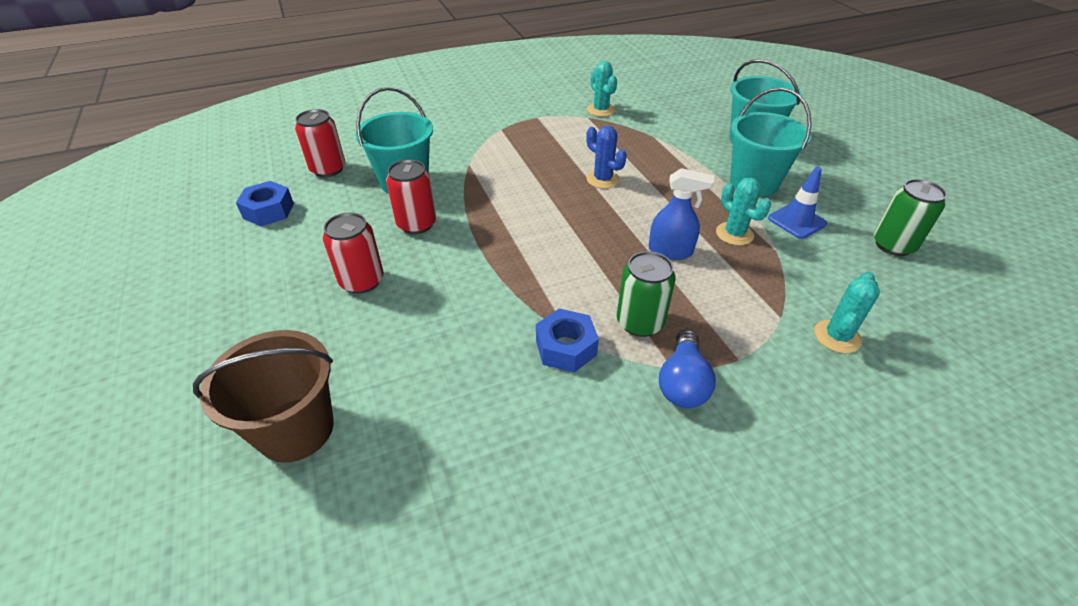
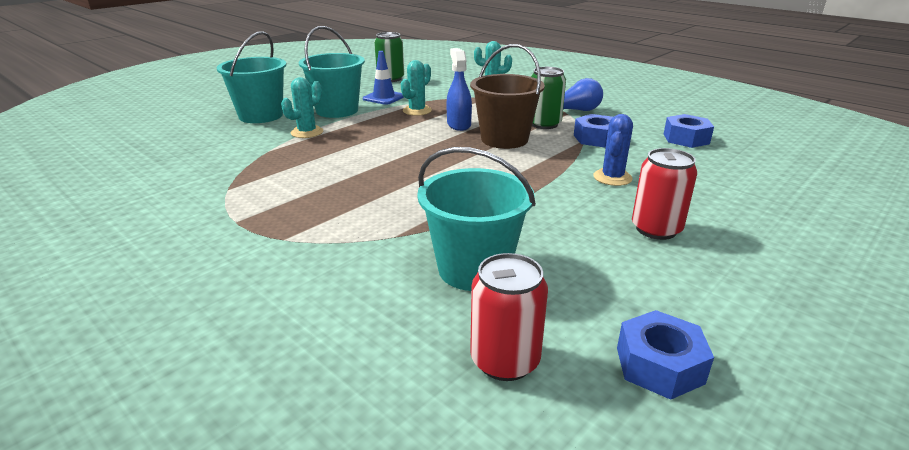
camera: 115 degrees left, 15 degrees down
(296, 429) = (800, 199): brown bucket -> brown bucket (504, 139)
(416, 224) = (543, 230): red can -> none
(508, 448) = (686, 138): none -> blue nut
(601, 110) = (204, 185): turquoise cactus -> turquoise cactus (307, 132)
(603, 179) = (374, 159): blue cactus -> blue cactus (612, 177)

